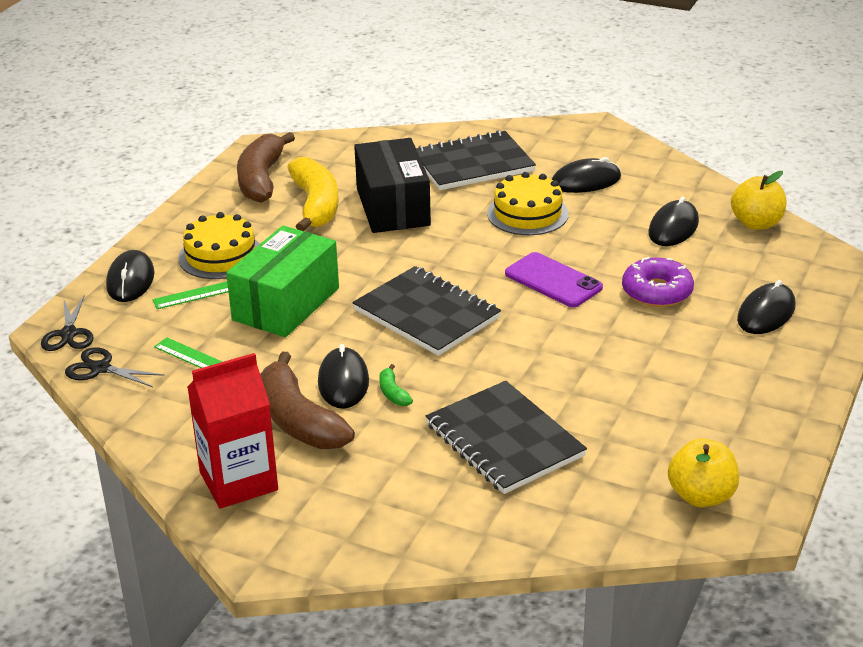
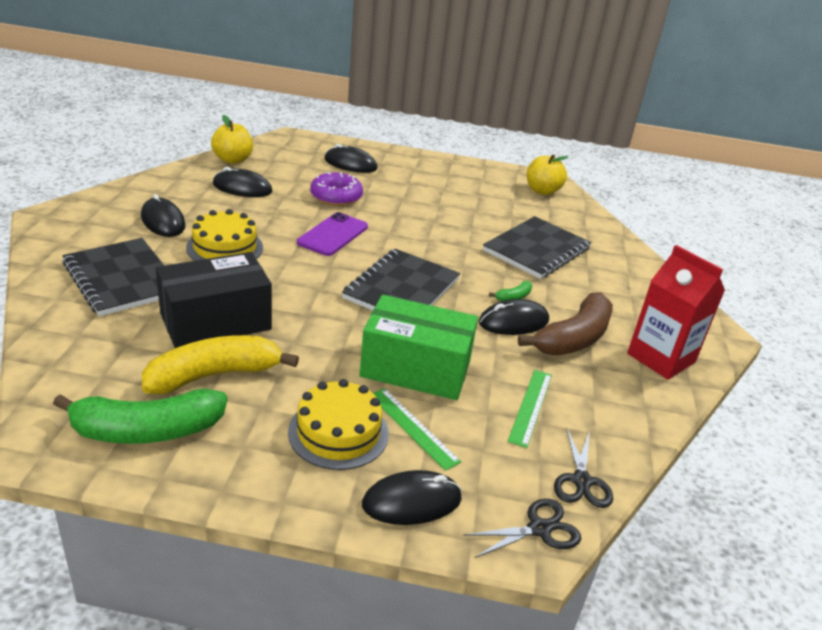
camera: 110 degrees left, 0 degrees up
(261, 179) = (147, 430): brown banana -> green banana

